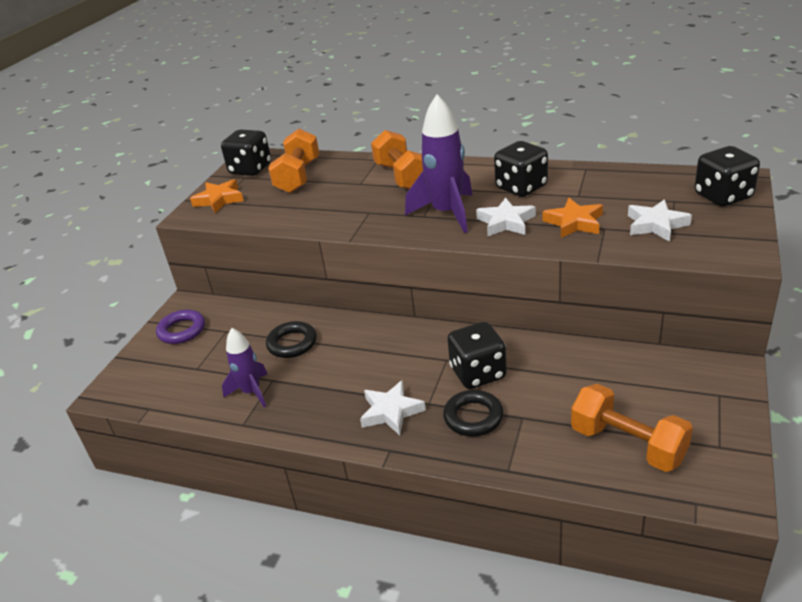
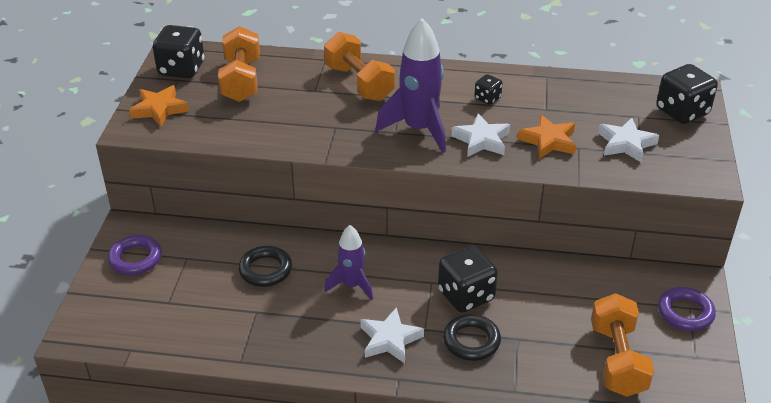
camera: 15 degrees left, 5 degrees up
(251, 392) = (238, 326): purple rocket -> purple rocket (351, 285)
(521, 187) = (487, 98): black dice -> black dice, size x0.52
(628, 444) = (617, 360): orange dumbbell -> orange dumbbell turned 60 degrees clockwise
(713, 400) = (685, 313): none -> purple ring

